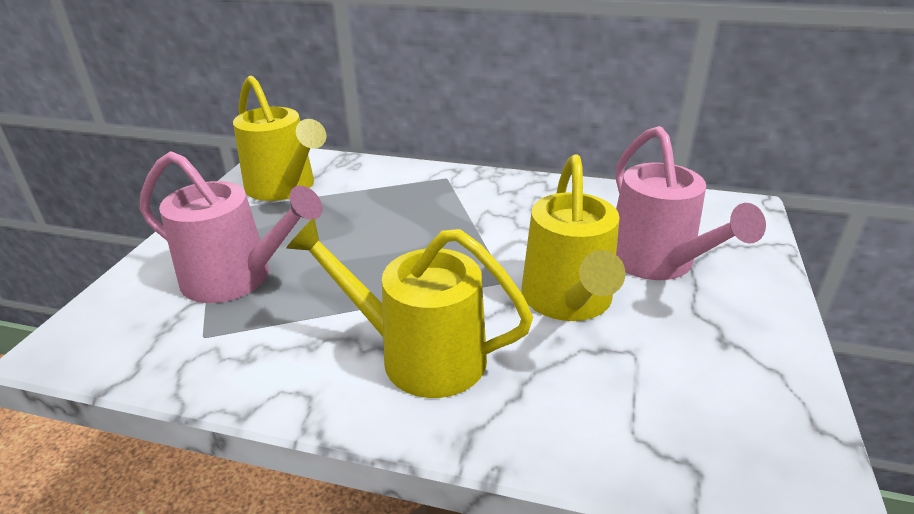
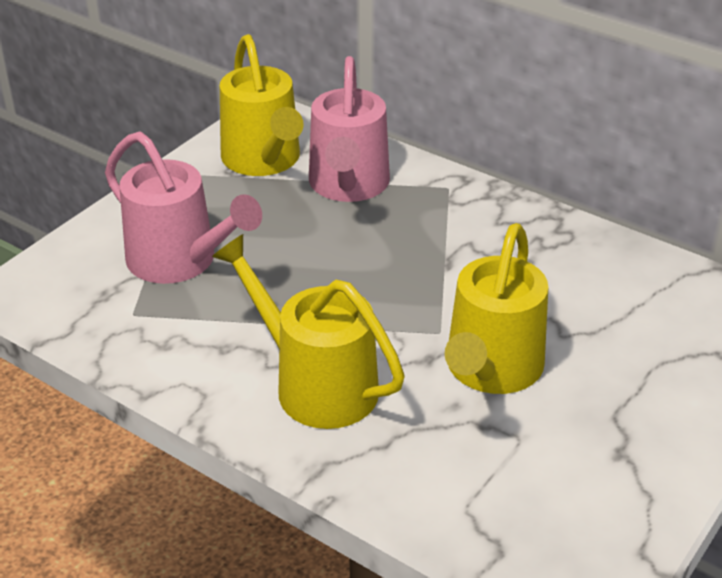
camera: 20 degrees right, 5 degrees up
(657, 262) = (617, 353): pink watering can -> pink watering can (348, 185)

